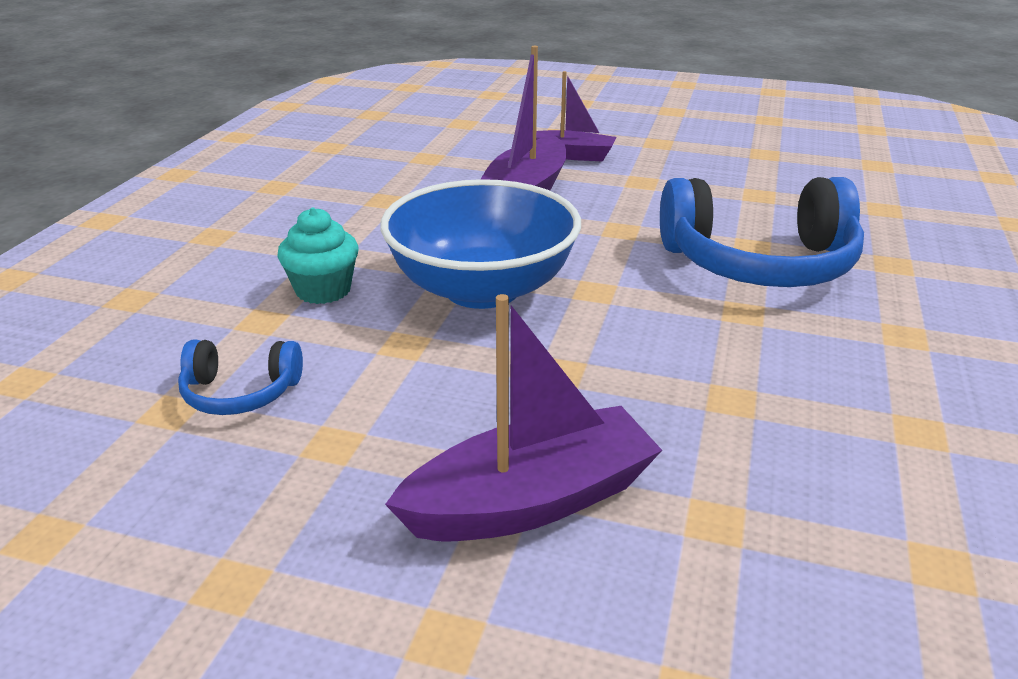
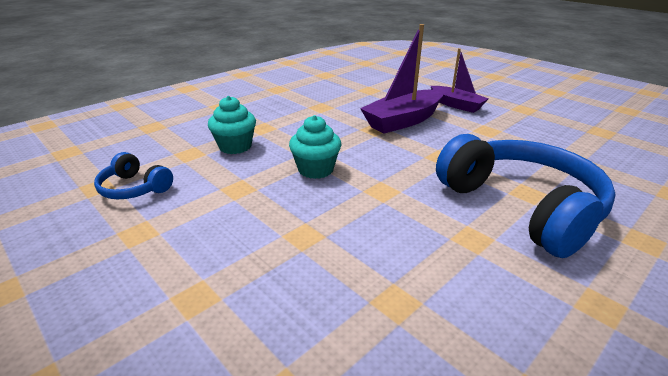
camera: 30 degrees right, 0 degrees up
(482, 289) = (316, 169): blue bowl -> turquoise cupcake
(531, 501) = (187, 317): purple boat -> none
(759, 263) = (521, 206): blue headphones -> blue headphones turned 150 degrees counterclockwise

